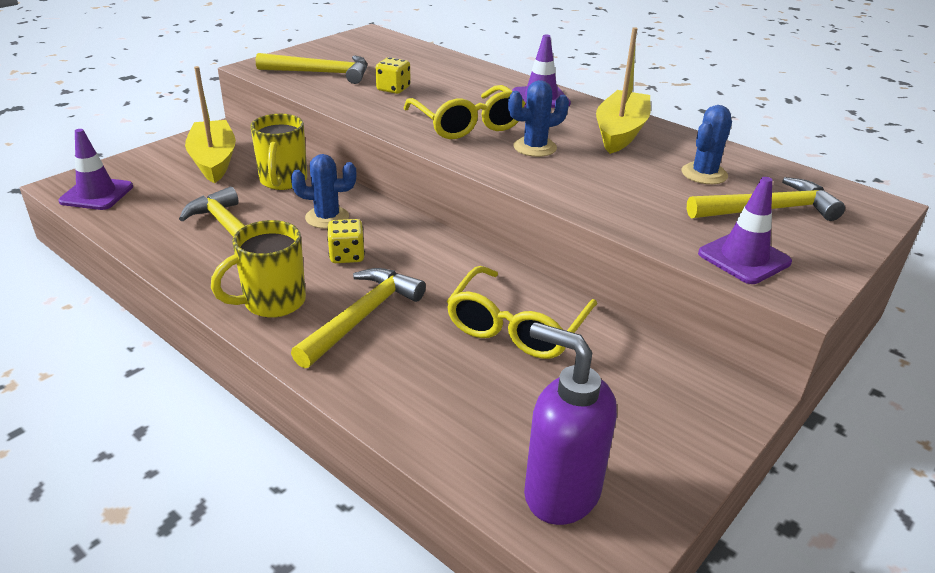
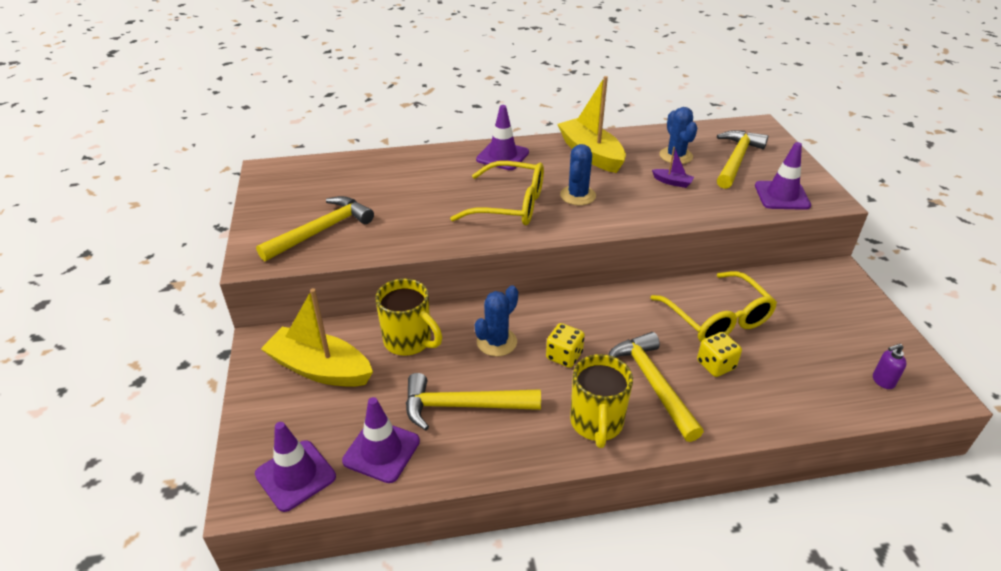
camera: 50 degrees left, 5 degrees up
(148, 216) = (381, 451): none -> purple traffic cone
(393, 89) = (404, 209): yellow dice -> yellow dice (715, 365)
(560, 492) = (882, 381): purple soap dispenser -> purple soap dispenser, size x0.42
(647, 186) = (672, 182): none -> purple boat

